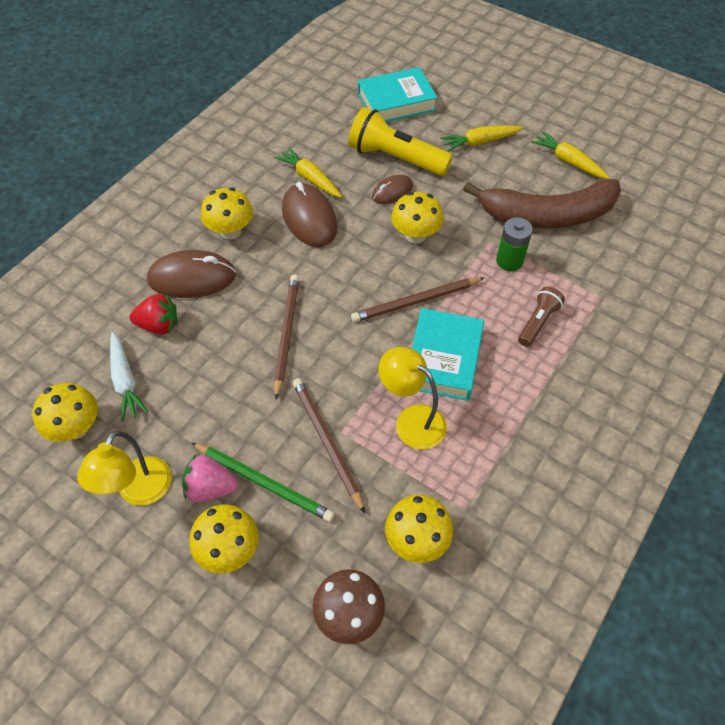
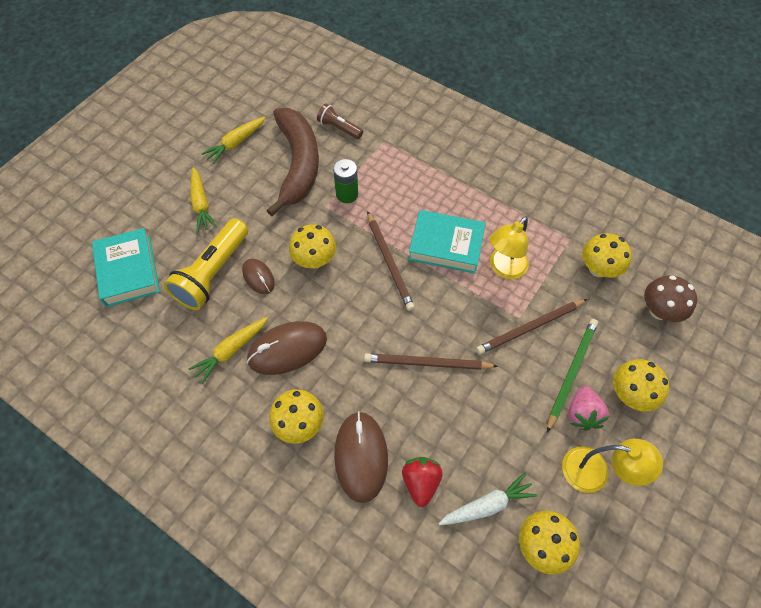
camera: 90 degrees left, 5 degrees up
(538, 322) = (409, 182): brown flashlight -> brown flashlight (339, 128)

